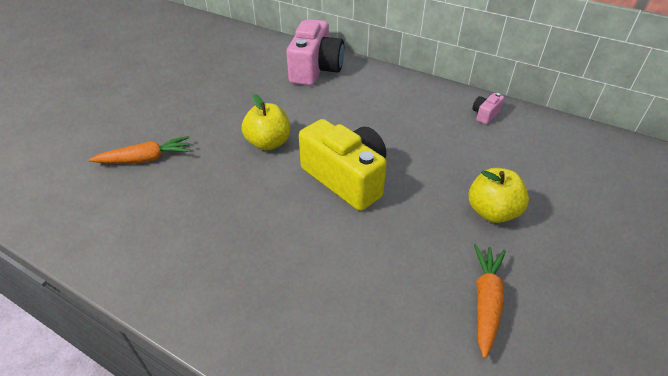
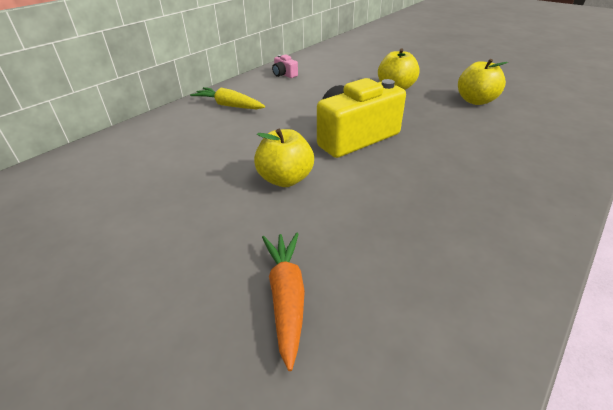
camera: 80 degrees left, 5 degrees down
(315, 69) = (149, 141): pink camera -> none
(390, 93) = (229, 105): none -> yellow carrot
(486, 301) = (475, 101): orange carrot -> yellow apple

